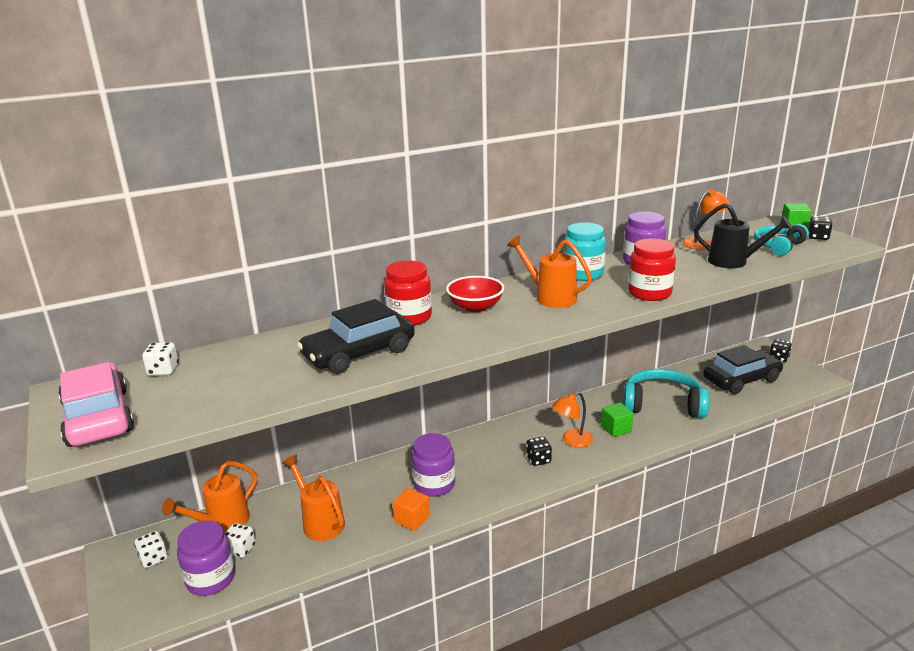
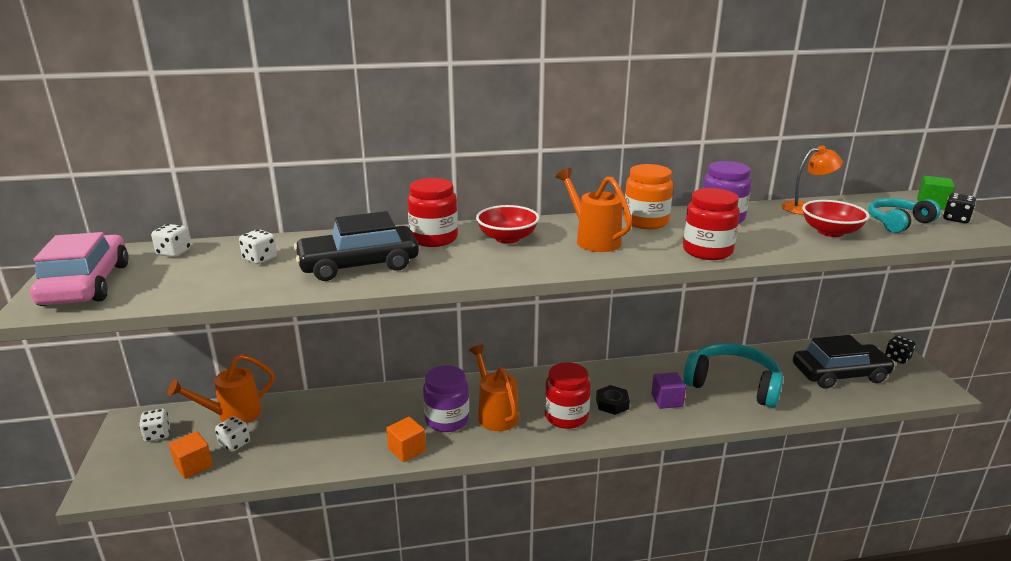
camera: 15 degrees right, 0 degrees up
(210, 579) = (194, 465): purple jar -> orange cube
(258, 363) = (260, 259): none -> white dice
(320, 522) = (319, 433): orange watering can -> orange watering can (495, 414)
(538, 460) = (566, 416): black dice -> red jar
(572, 441) = (612, 404): orange lamp -> black nut
(583, 274) = (645, 222): turquoise jar -> orange jar
(616, 429) = (667, 400): green cube -> purple cube
(733, 262) = (830, 232): black watering can -> red bowl

